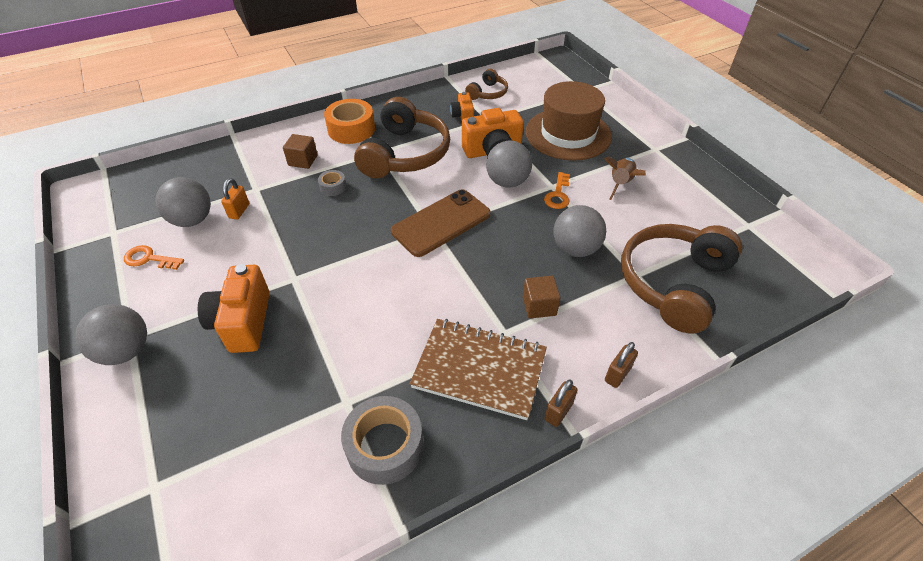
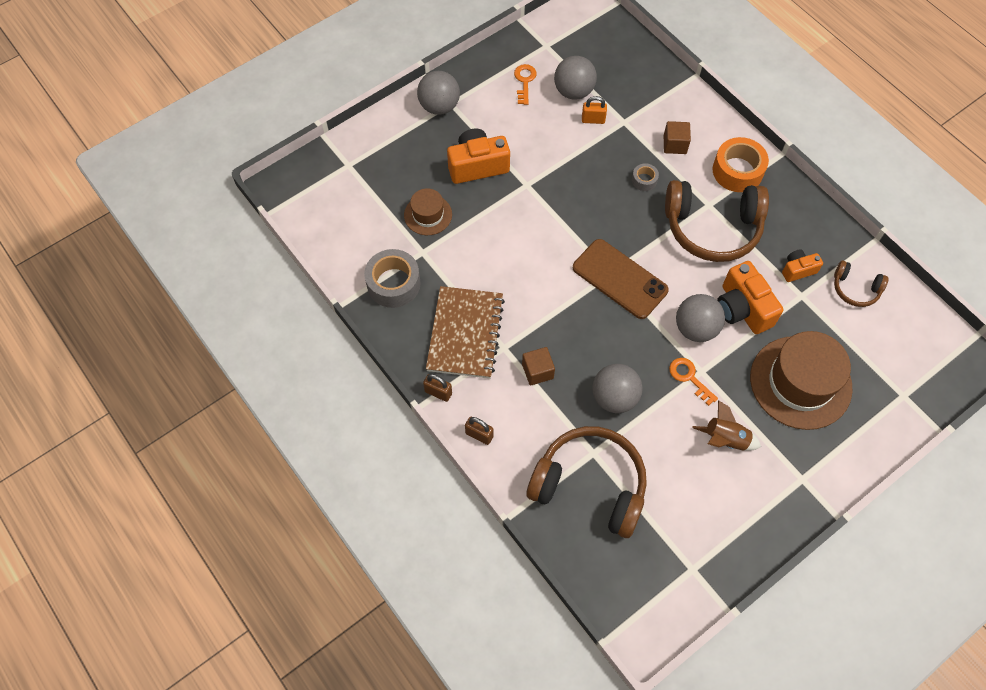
camera: 80 degrees right, 15 degrees up
(291, 388) = (428, 215): none -> brown hat
(558, 194) = (689, 378): orange key -> orange key turned 45 degrees clockwise

